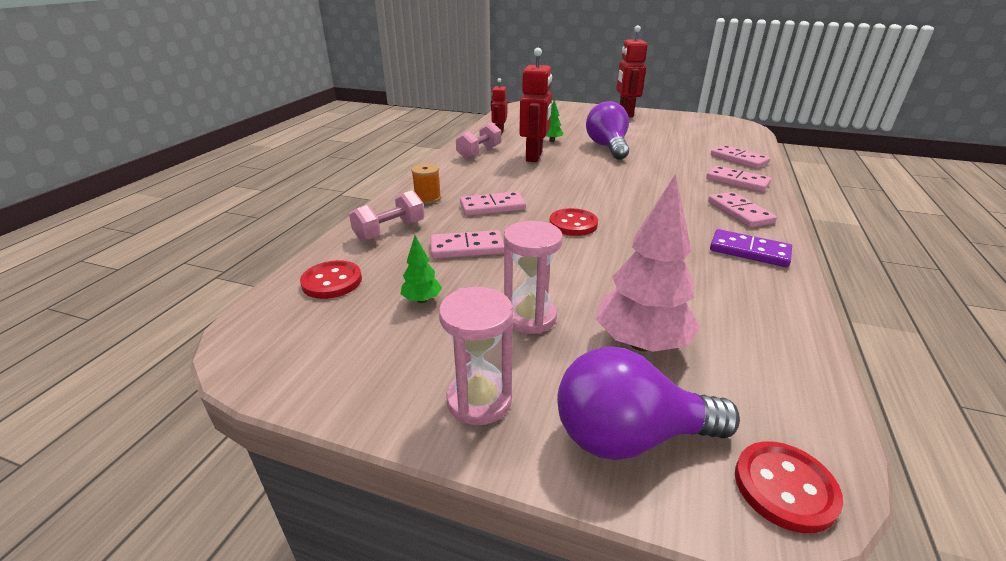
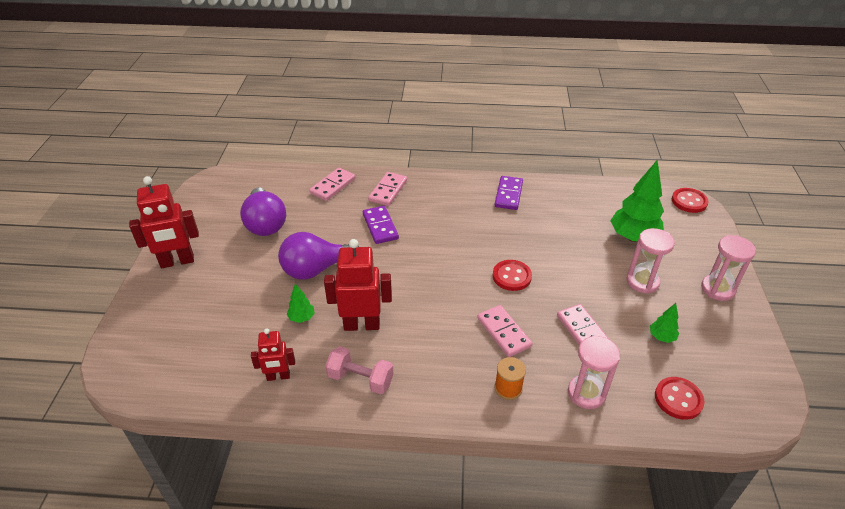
camera: 105 degrees left, 10 degrees up
(390, 231) = (586, 393): pink dumbbell -> pink hourglass
(629, 436) = (697, 239): purple light bulb -> purple light bulb (265, 224)
(641, 343) = (633, 237): pink tree -> green tree
(669, 173) = (380, 226): none -> purple domino
(739, 212) = (449, 194): pink domino -> none

